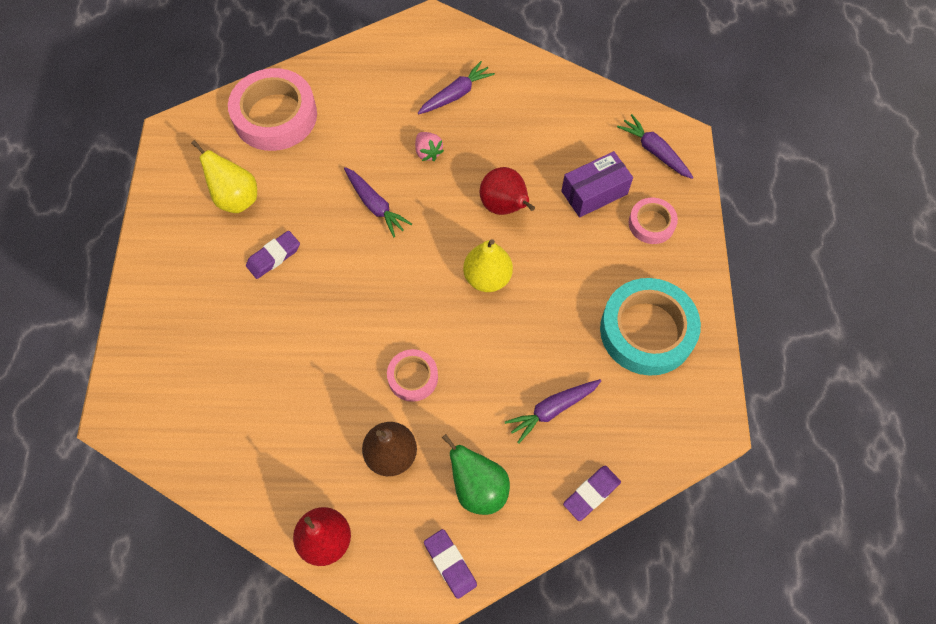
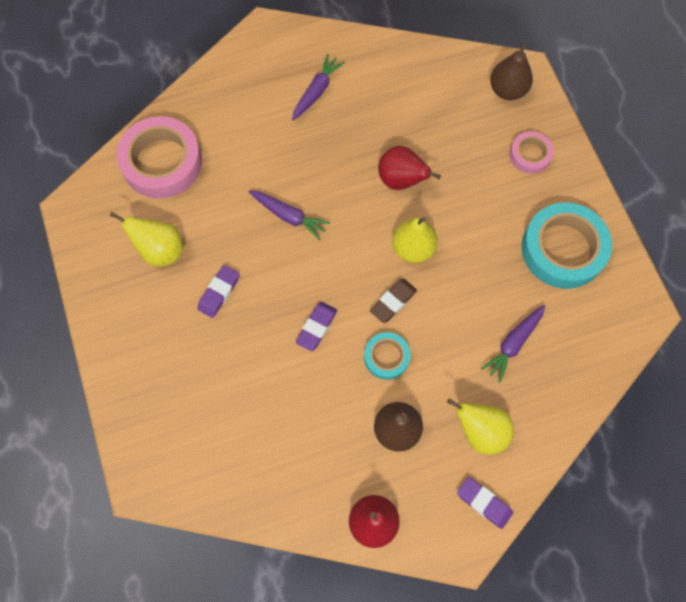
camera: 20 degrees left, 5 degrees up
(413, 377) = (386, 357): pink tape -> turquoise tape
(428, 152) = (314, 152): pink strawberry -> none
(443, 324) = (393, 302): none -> brown eraser
(478, 488) = (480, 431): green pear -> yellow pear
(591, 494) = (573, 402): purple eraser -> purple eraser (316, 327)
(594, 192) = (472, 143): purple box -> none
(654, 151) = (507, 90): purple carrot -> brown pear

